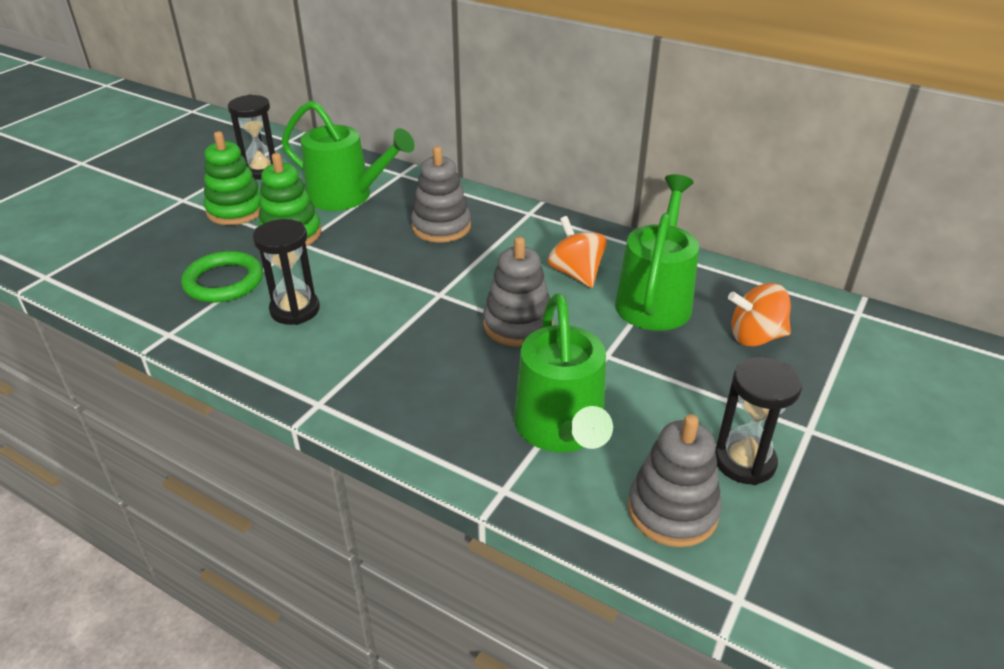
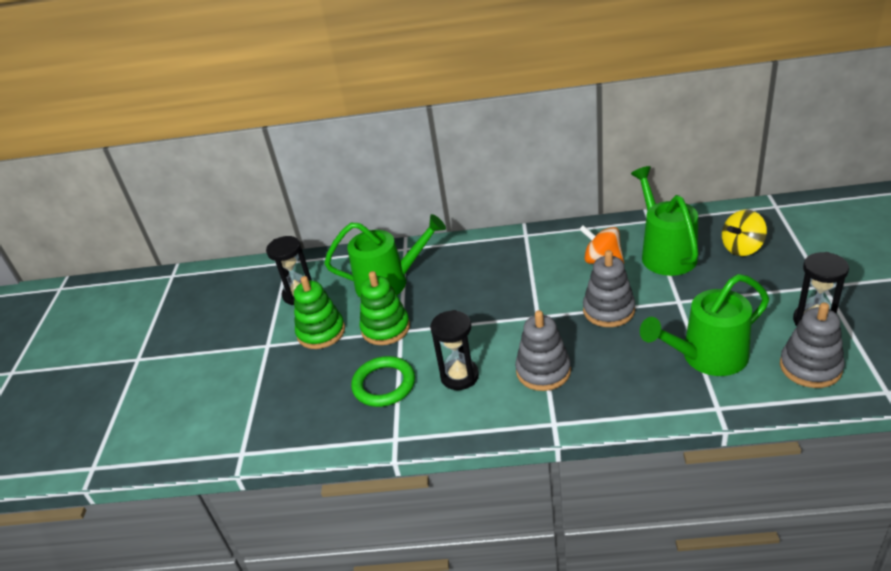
camera: 25 degrees left, 0 degrees up
(441, 227) = (481, 272): grey stacking toy -> grey stacking toy (543, 371)
(562, 429) = (707, 357): green watering can -> green watering can turned 105 degrees clockwise
(755, 337) = (742, 248): orange spinning top -> yellow spinning top

